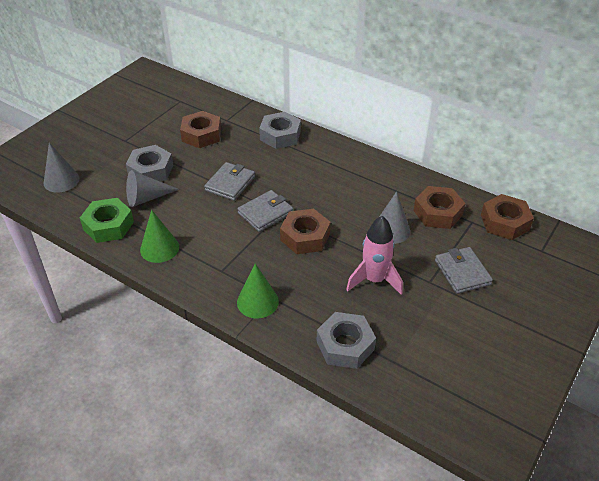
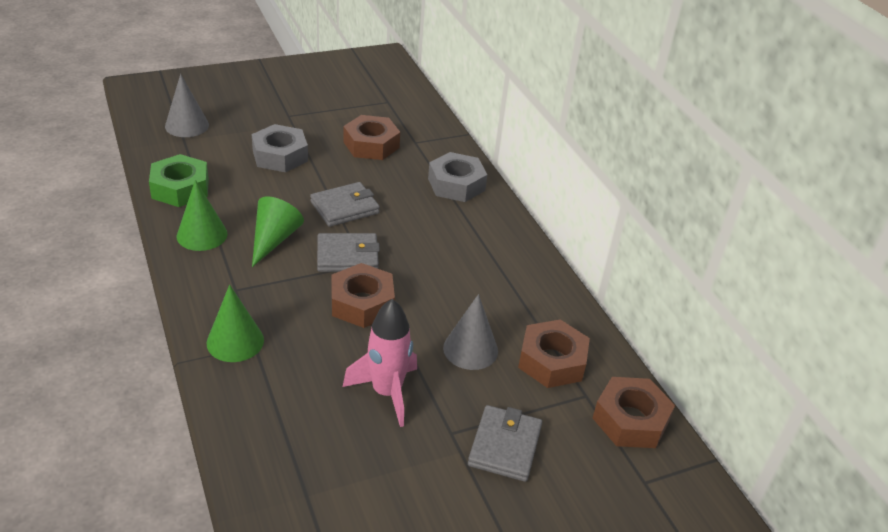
camera: 30 degrees right, 5 degrees down
(146, 198) = (245, 180): grey cone -> none
(209, 227) = (274, 239): none -> green cone
(345, 345) = (273, 442): grey nut -> none

